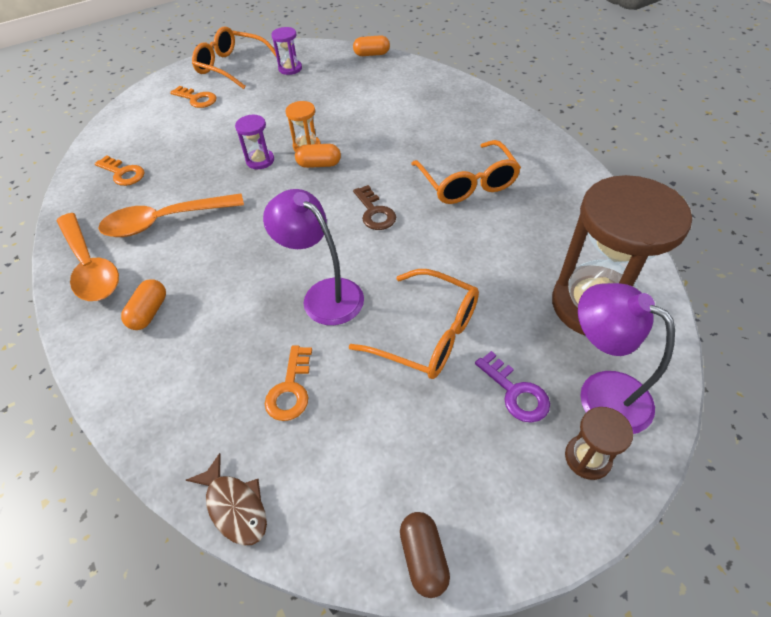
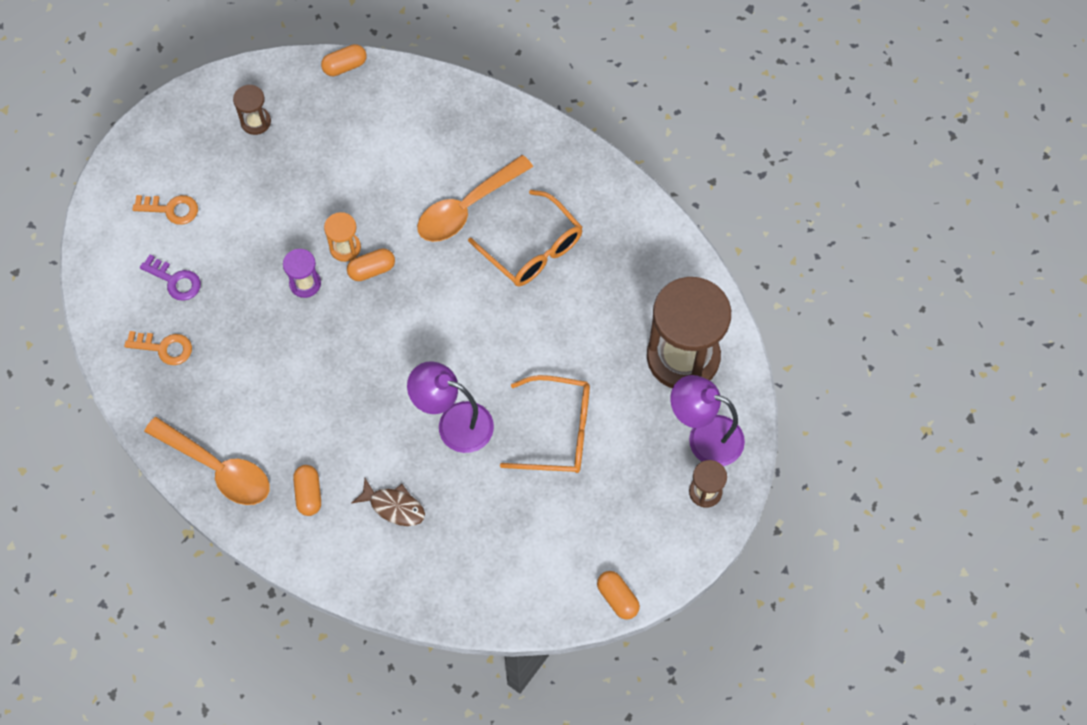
camera: 25 degrees left, 15 degrees up
(165, 221) = (254, 394): orange spoon -> orange spoon (467, 207)
(231, 66) = (177, 138): orange glasses -> none
(235, 506) = (476, 615): brown fish -> brown fish (394, 506)
(290, 69) = (256, 122): purple hourglass -> brown hourglass
(290, 389) = (470, 517): orange key -> none
(374, 212) = (458, 316): brown key -> none
(424, 558) = (617, 598): brown capsule -> orange capsule
(515, 392) = (642, 459): purple key -> purple key (175, 280)

